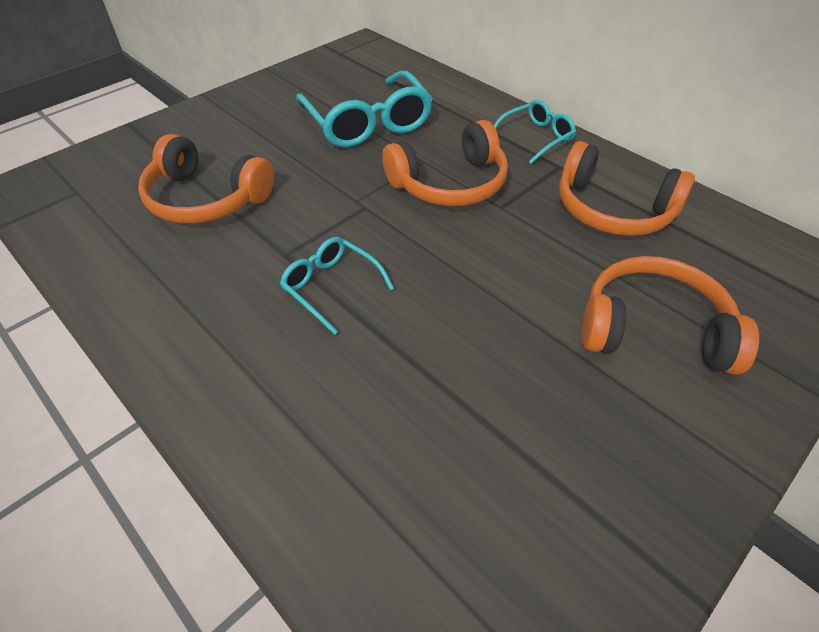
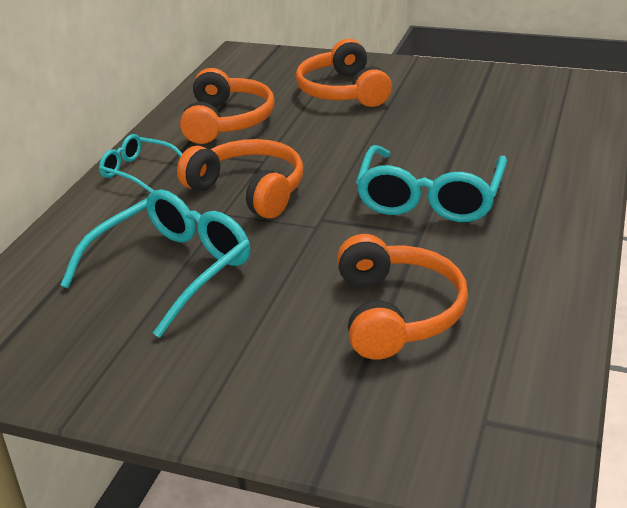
camera: 115 degrees left, 15 degrees down
(330, 286) = (429, 199): turquoise glasses -> turquoise glasses, size x1.80

